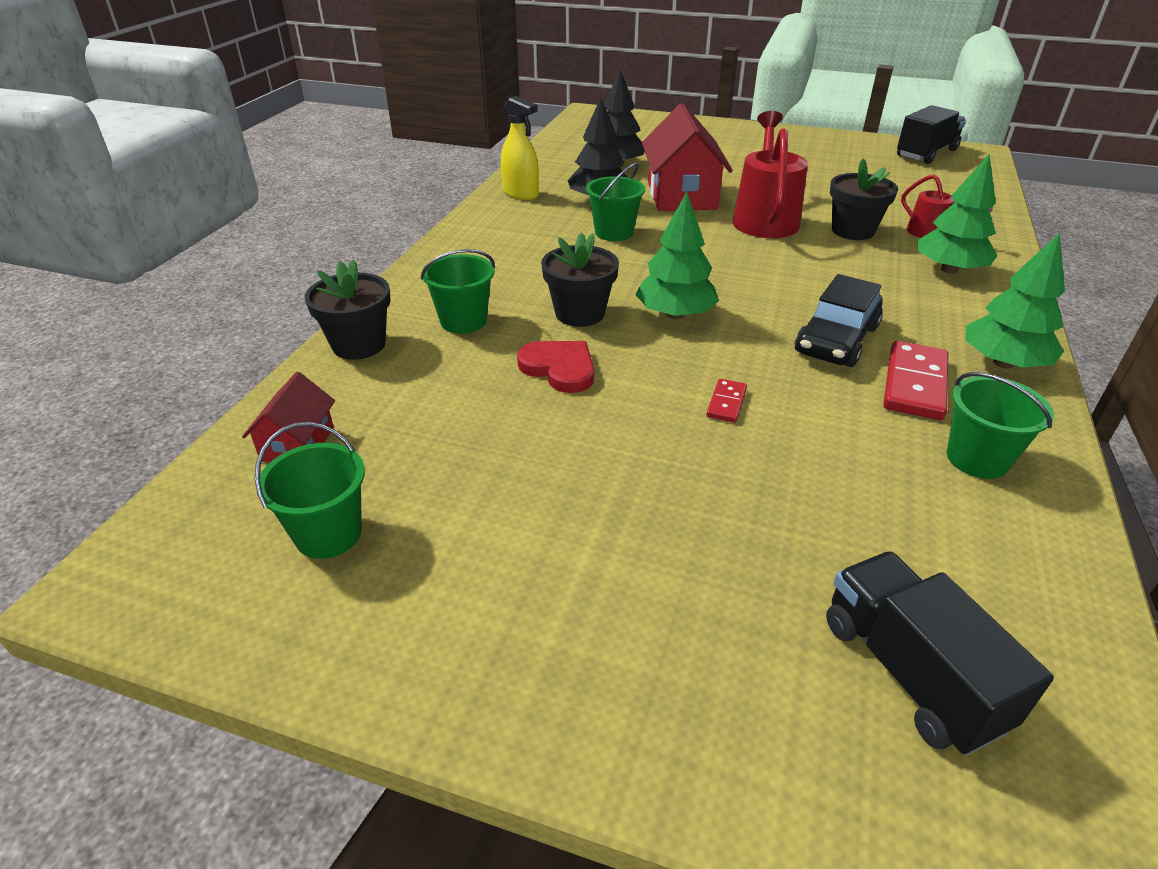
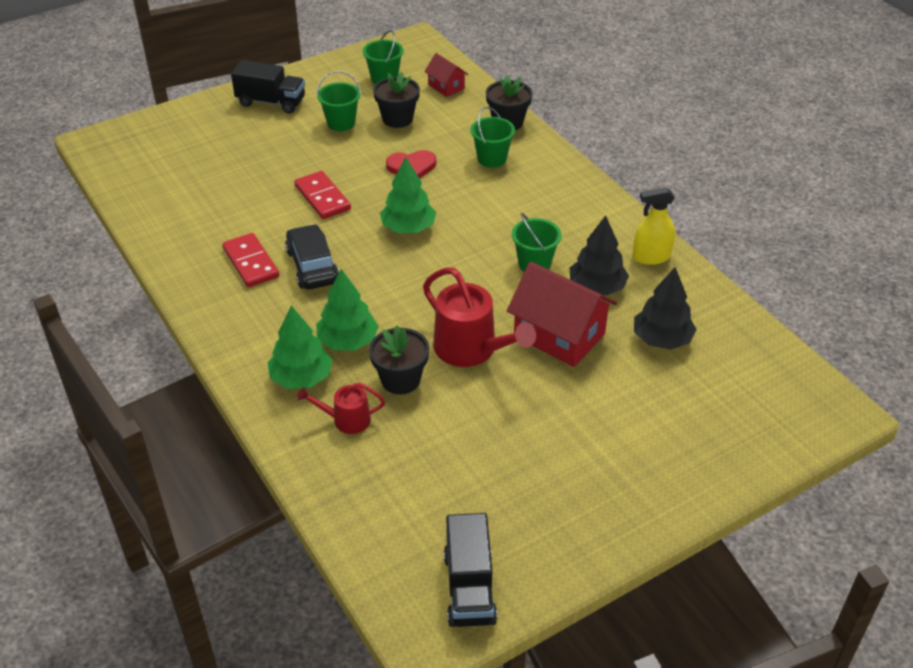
camera: 130 degrees right, 5 degrees up
(580, 313) = (451, 197): black flower pot -> black flower pot (397, 119)
(726, 403) = (322, 198): red domino -> red domino, size x1.91
(910, 672) = (173, 152): black truck -> black truck (271, 102)
(977, 459) = (196, 239): green bucket -> green bucket (341, 123)
(1003, 363) = (217, 307): green tree -> green tree (348, 341)

